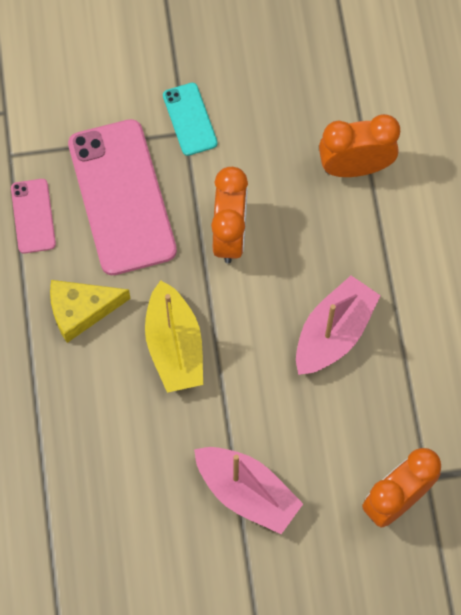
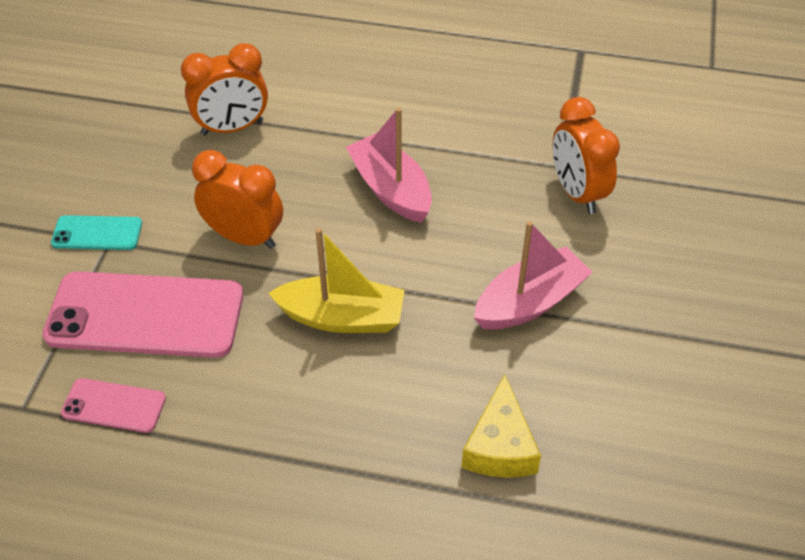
camera: 70 degrees left, 20 degrees down
(81, 310) = (256, 391): yellow cheese -> yellow cheese (500, 446)
(355, 167) = (232, 128): orange clock -> orange clock turned 120 degrees counterclockwise

